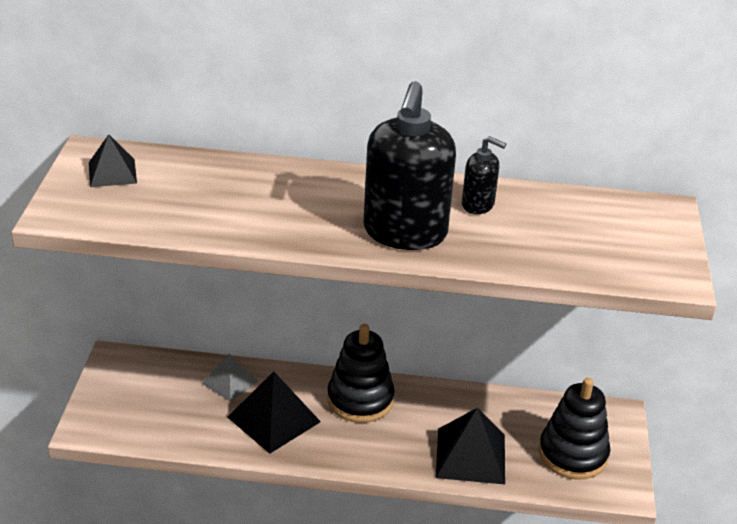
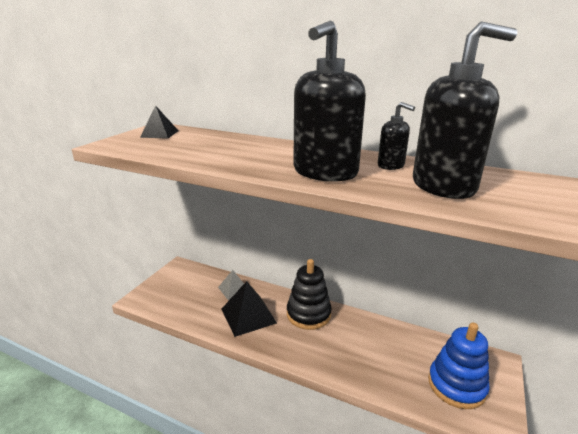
camera: 20 degrees right, 10 degrees down
(471, 455) = (373, 368): black pyramid -> none
(547, 236) = (444, 186): none -> black soap dispenser
(573, 454) = (456, 385): black stacking toy -> blue stacking toy

